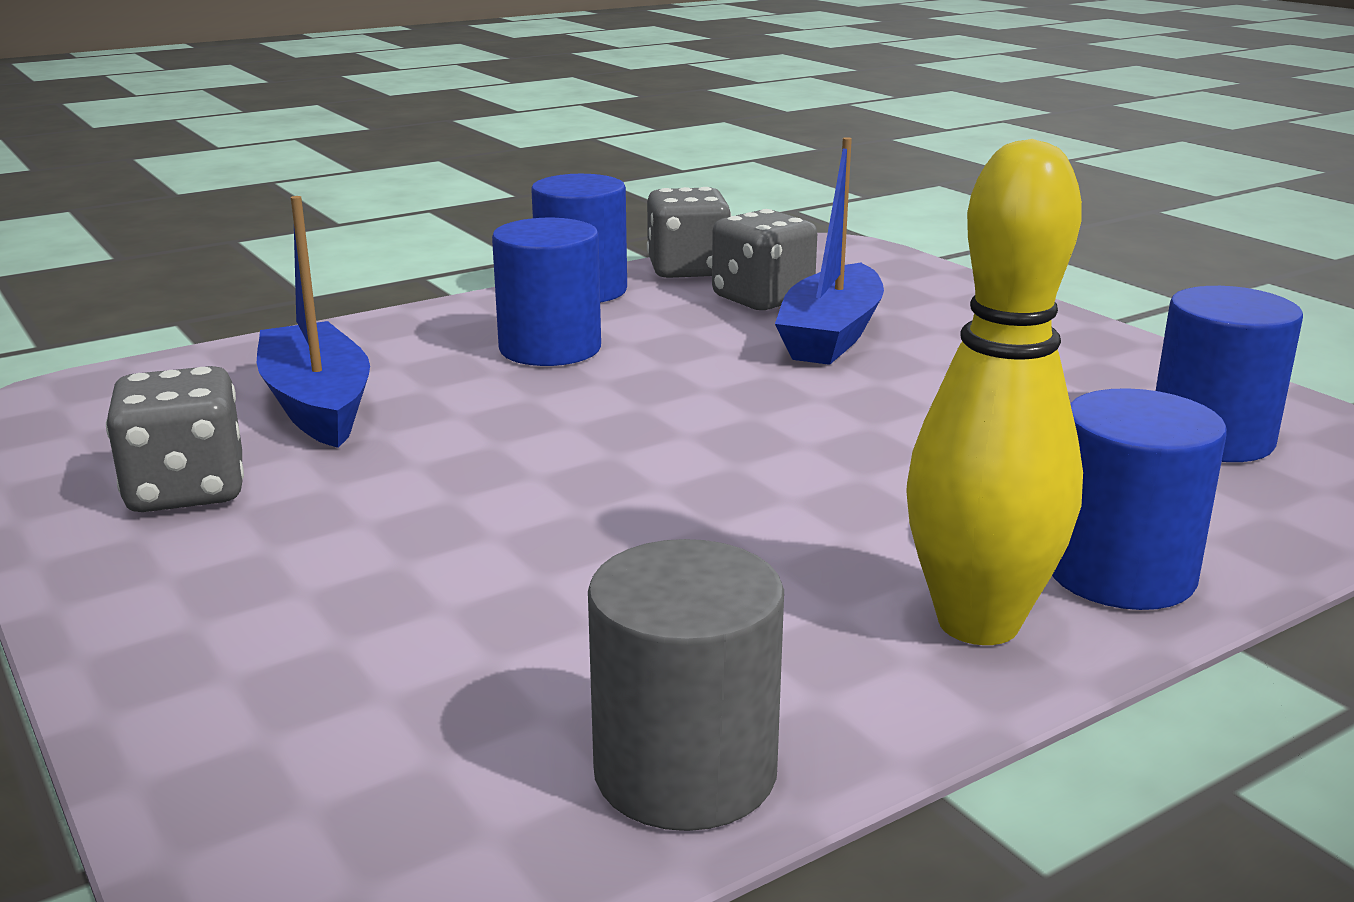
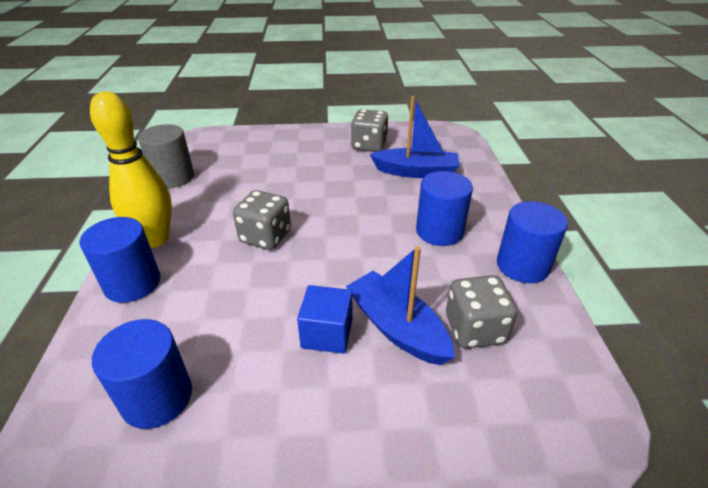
camera: 120 degrees right, 15 degrees up
(687, 270) = (548, 321): grey dice -> grey dice (265, 236)
(915, 371) = (327, 333): none -> blue cube

